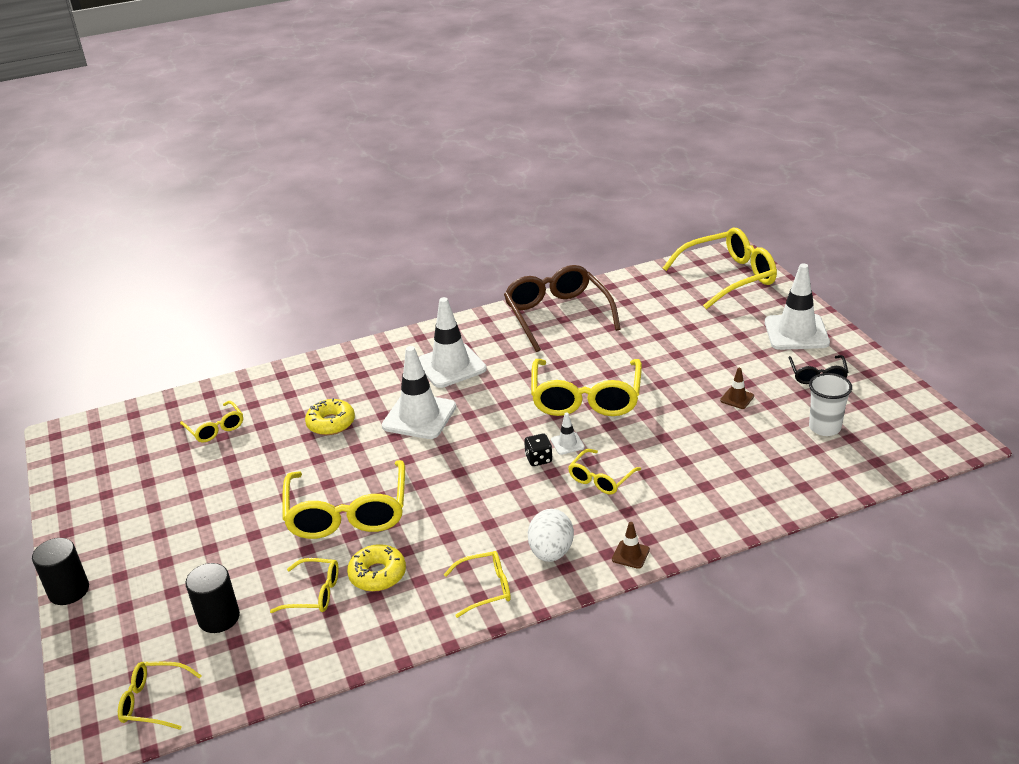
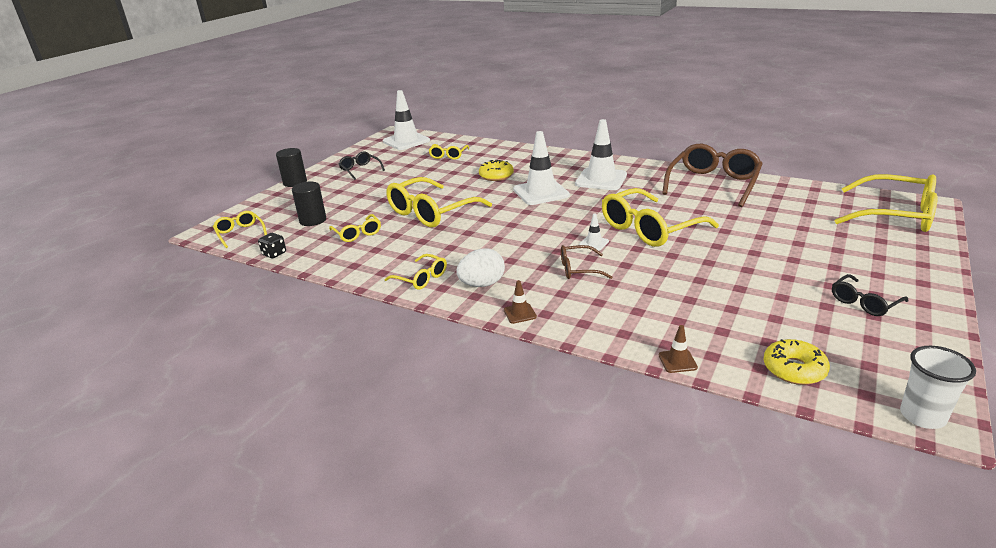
camera: 50 degrees right, 5 degrees down
(131, 516) = (360, 170): none -> black glasses
(377, 574) = (393, 242): yellow donut -> yellow donut (794, 369)
(538, 459) = (563, 241): black dice -> black dice (274, 254)
(600, 479) = (578, 269): yellow glasses -> brown glasses
(737, 398) = (760, 280): brown traffic cone -> brown traffic cone (677, 361)
(796, 332) = (896, 270): white traffic cone -> white traffic cone (406, 141)
(824, 427) = (804, 334): white cup -> white cup (922, 416)

